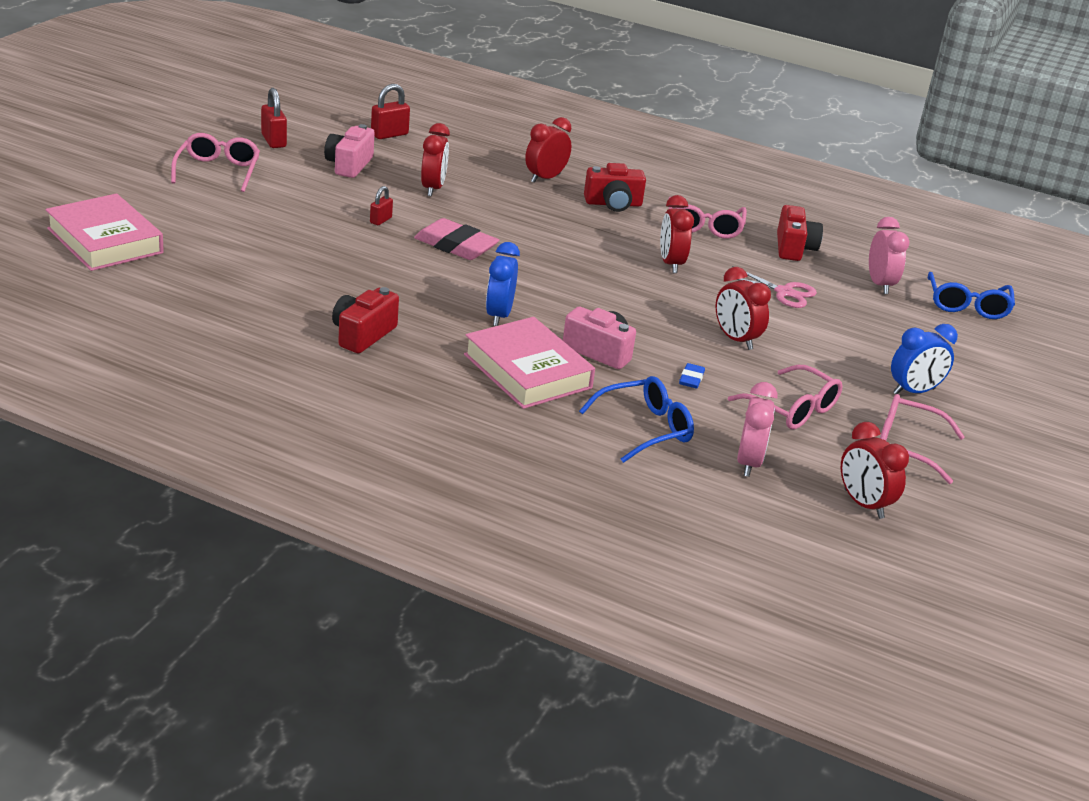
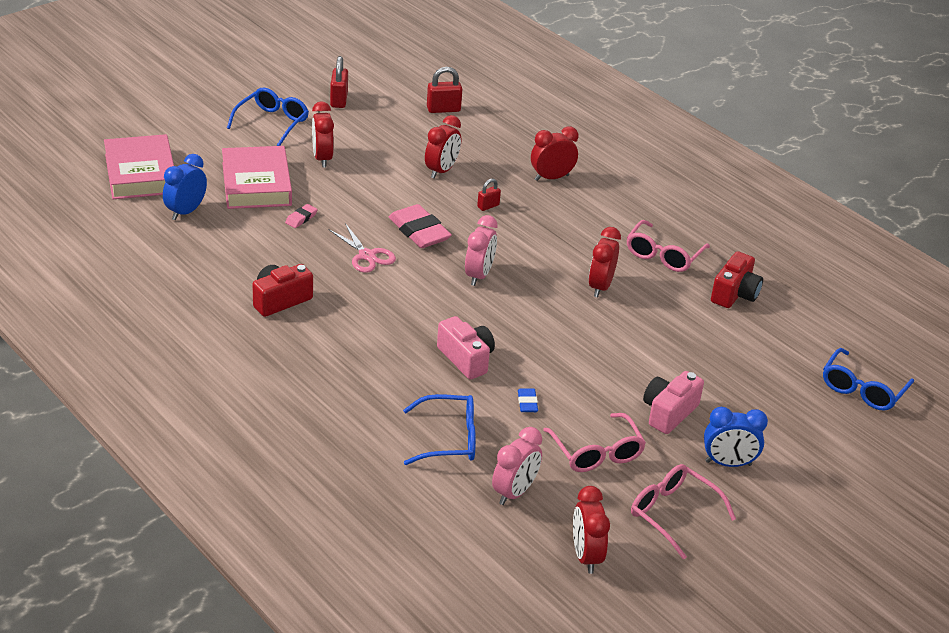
camera: 25 degrees right, 5 degrees up
(218, 171) = (272, 122): pink glasses -> blue glasses
(322, 254) = (301, 218): none -> pink eraser
(349, 165) = (385, 135): pink camera -> pink camera (668, 413)
(380, 220) = (373, 194): red padlock -> red padlock (488, 206)
(498, 315) = (405, 306): blue clock -> blue clock (186, 212)
(527, 371) = (390, 363): pink book -> pink book (256, 184)
(613, 204) = (595, 215): red camera -> none
(691, 379) = (527, 403): blue eraser -> blue eraser turned 45 degrees counterclockwise
(735, 339) = (599, 374): red clock -> red clock (322, 158)
(784, 292) = (686, 338): pink scissors -> pink scissors (367, 256)
(880, 284) = (790, 349): pink clock -> pink clock (479, 275)

